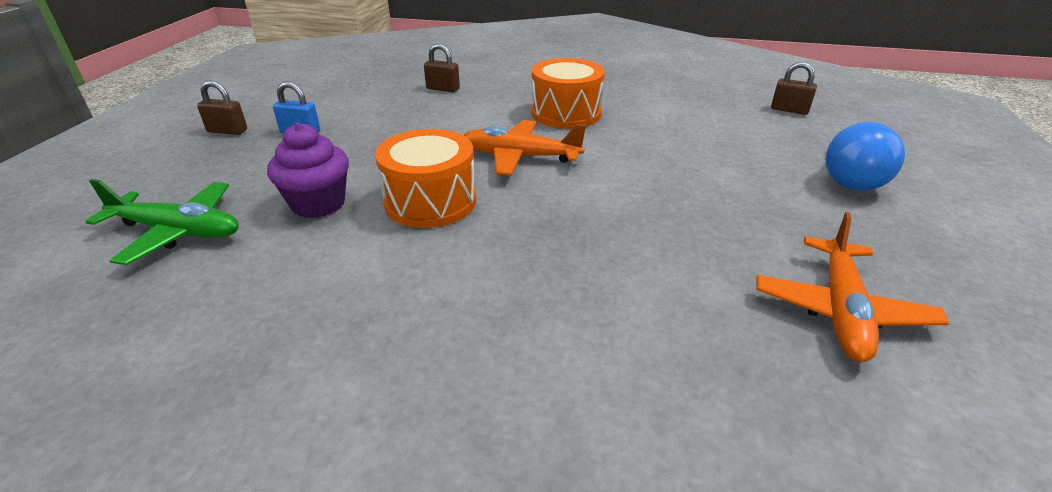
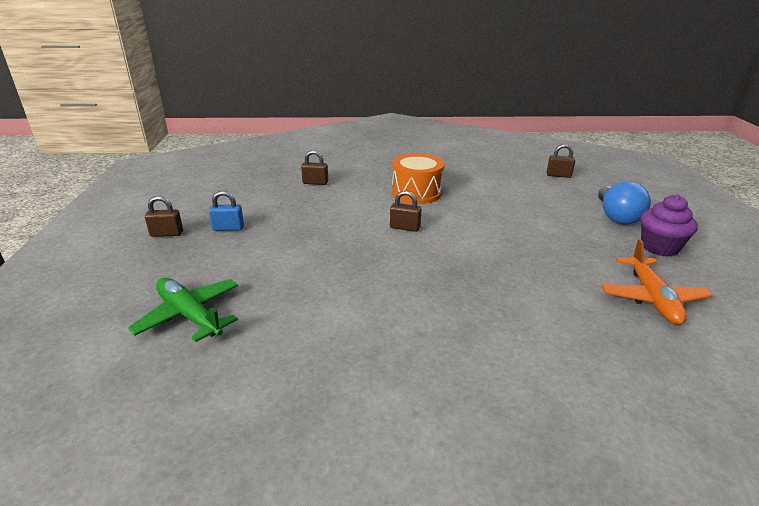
camera: 15 degrees left, 5 degrees down
(178, 231) = (189, 315): green plane -> green plane turned 135 degrees counterclockwise
(318, 204) = (283, 280): purple cupcake -> purple cupcake (659, 247)
(430, 202) = (364, 267): orange drum -> none
(519, 157) = (405, 227): orange plane -> brown padlock

